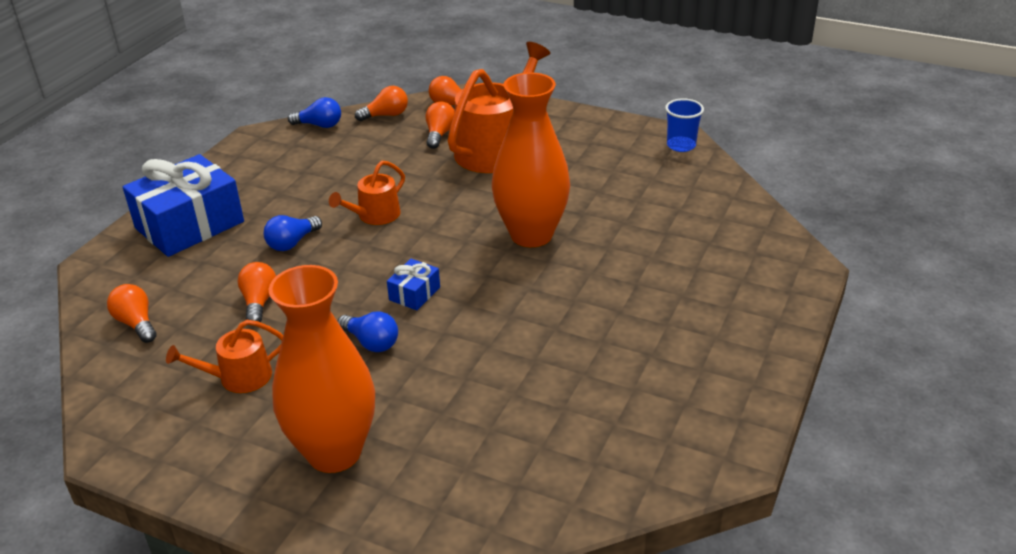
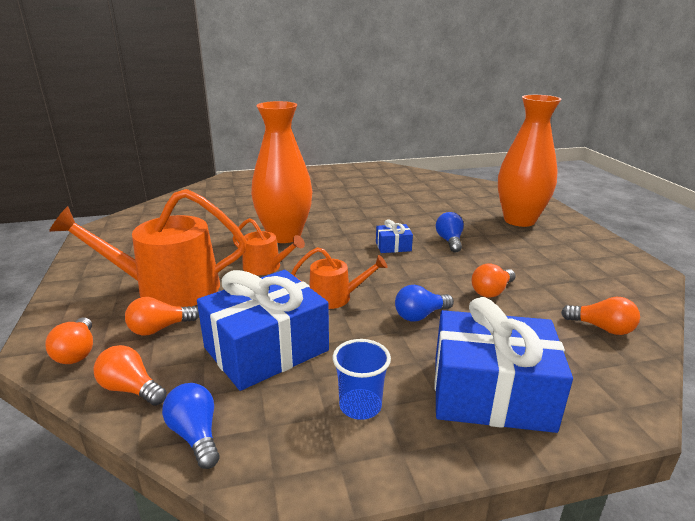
camera: 130 degrees left, 10 degrees down
(136, 323) = (602, 328): orange light bulb -> orange light bulb turned 75 degrees counterclockwise
(238, 377) = (543, 263): orange watering can -> orange watering can (266, 267)
(292, 243) = (420, 315): blue light bulb -> blue light bulb turned 150 degrees clockwise
(356, 165) = (266, 349): none -> blue gift
(681, 145) = (112, 226): blue cup -> blue cup (360, 406)

